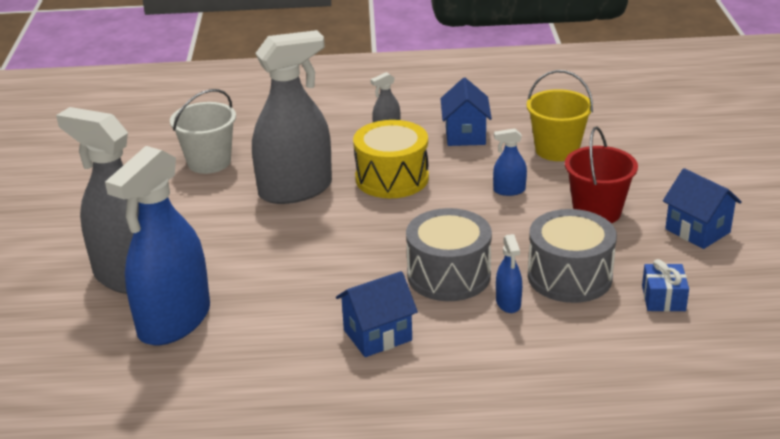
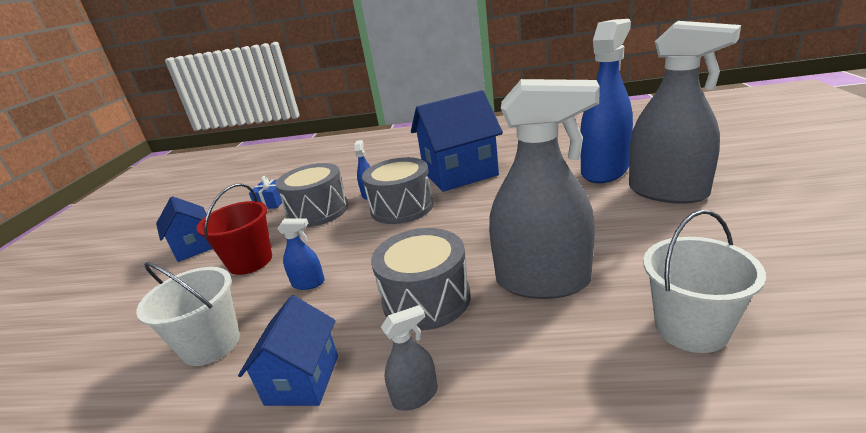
camera: 170 degrees left, 5 degrees down
(295, 190) = (542, 281): grey spray bottle -> grey spray bottle turned 150 degrees counterclockwise
(377, 335) = (460, 174): blue house -> blue house, size x1.74
(392, 178) = (426, 299): yellow drum -> grey drum
(557, 150) = (211, 344): yellow bucket -> white bucket

